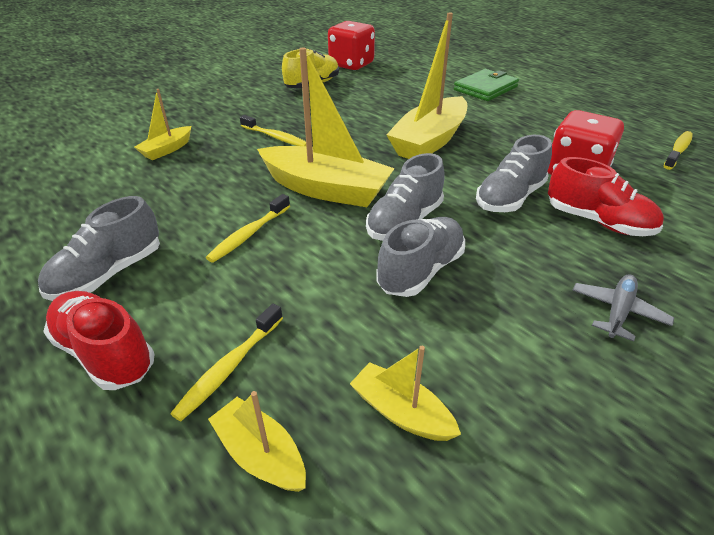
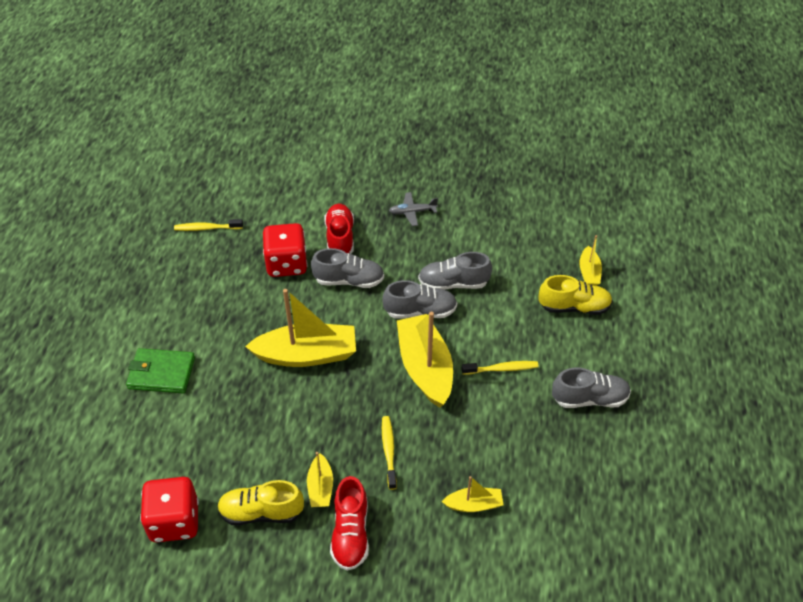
camera: 130 degrees left, 10 degrees up
(105, 353) = (616, 351): red shoe -> red shoe (350, 533)
(229, 367) = (574, 307): yellow toothbrush -> yellow shoe
(401, 412) = (533, 248): yellow boat -> yellow boat (320, 487)

